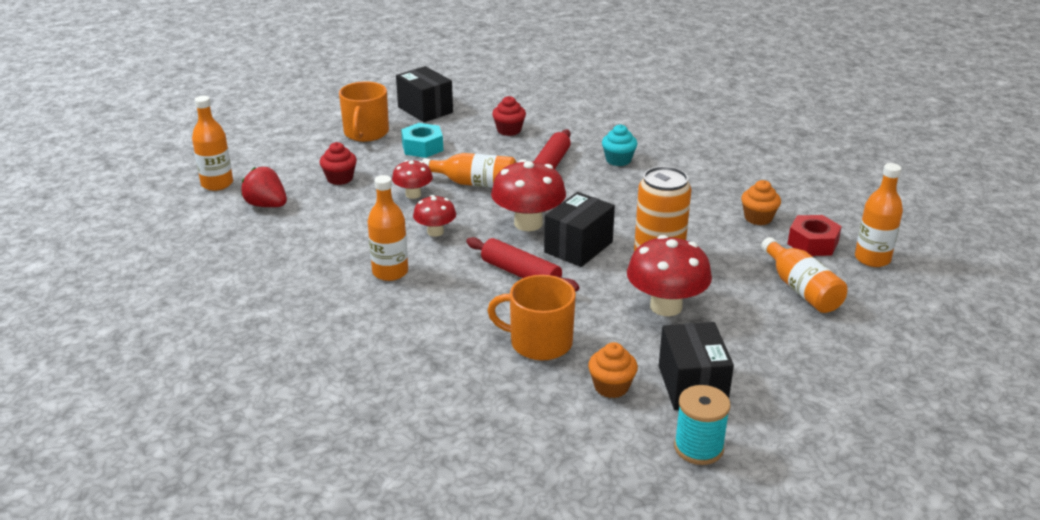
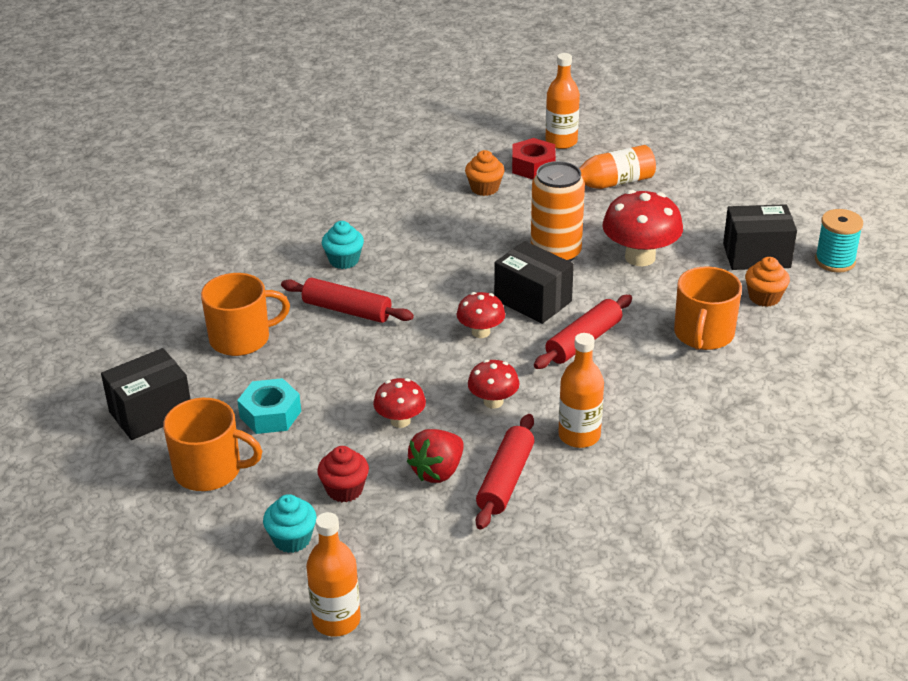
camera: 85 degrees left, 5 degrees up
(266, 205) = (409, 558): red strawberry -> red strawberry (437, 471)
(295, 164) = (292, 539): none -> turquoise cupcake
(340, 240) = (506, 480): none -> red rolling pin
(475, 183) = (381, 369): orange bottle -> none
(509, 130) = (241, 338): red cupcake -> orange mug
(528, 223) = (481, 332): red mushroom -> red mushroom, size x0.57

